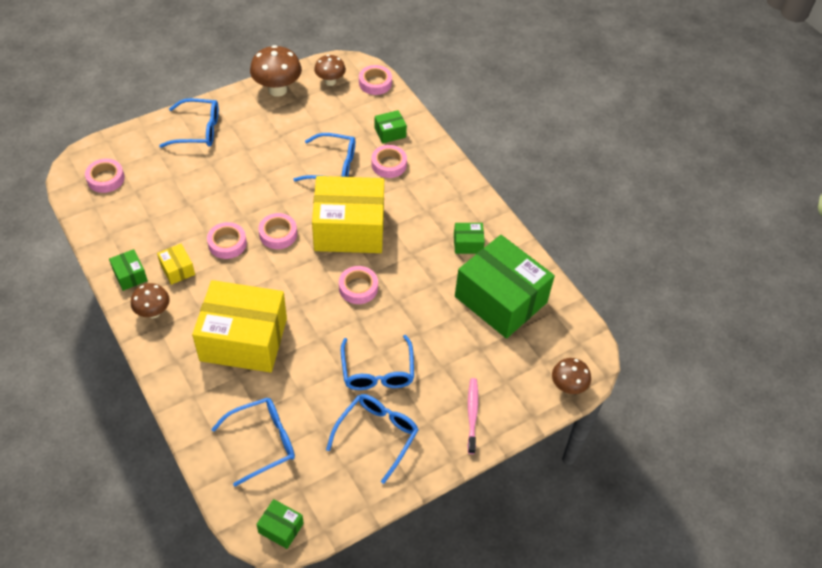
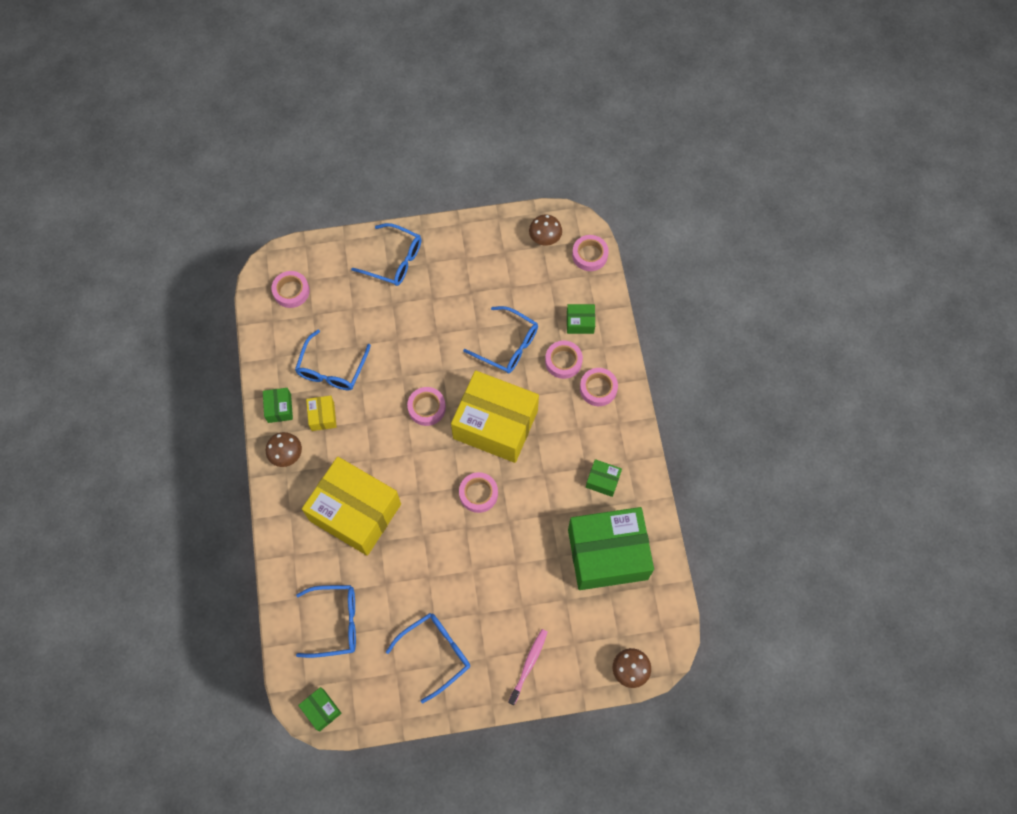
camera: 25 degrees right, 15 degrees up
(227, 243) = (377, 403): pink tape -> pink tape (598, 388)
(277, 90) = (488, 234): brown mushroom -> none
(377, 371) = (461, 589): blue glasses -> blue glasses (332, 369)
(500, 299) = (607, 554): green box -> green box turned 75 degrees counterclockwise

